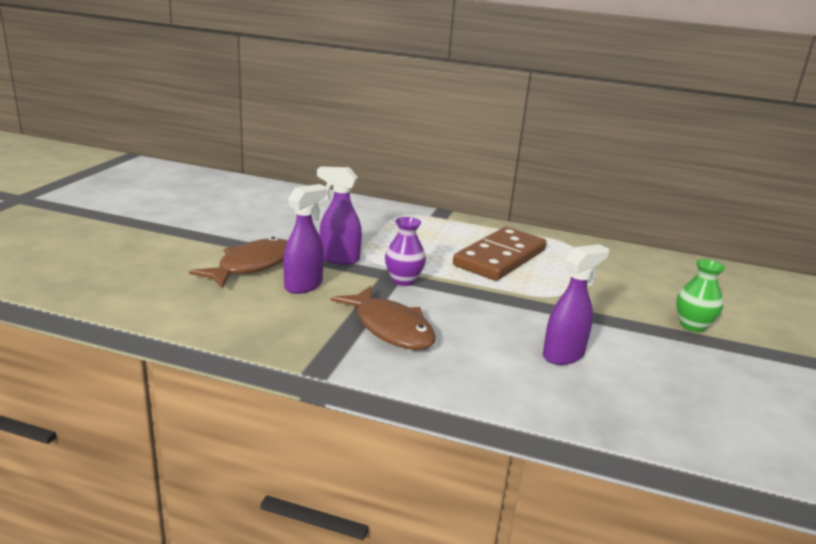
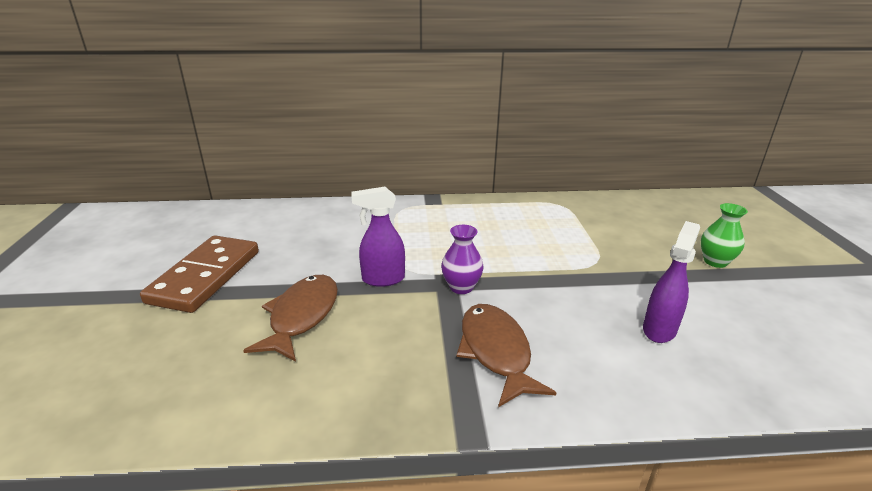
camera: 20 degrees left, 5 degrees up
(304, 285) = (374, 325): purple spray bottle -> none
(390, 328) = (496, 352): brown fish -> brown fish turned 135 degrees counterclockwise
(500, 258) = (520, 235): brown domino -> brown domino (205, 276)

